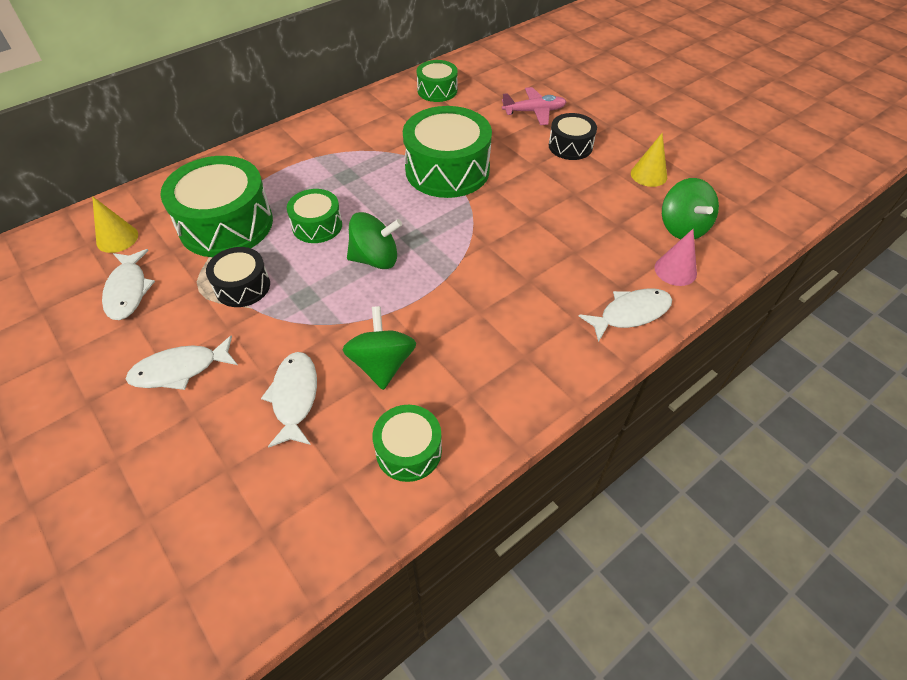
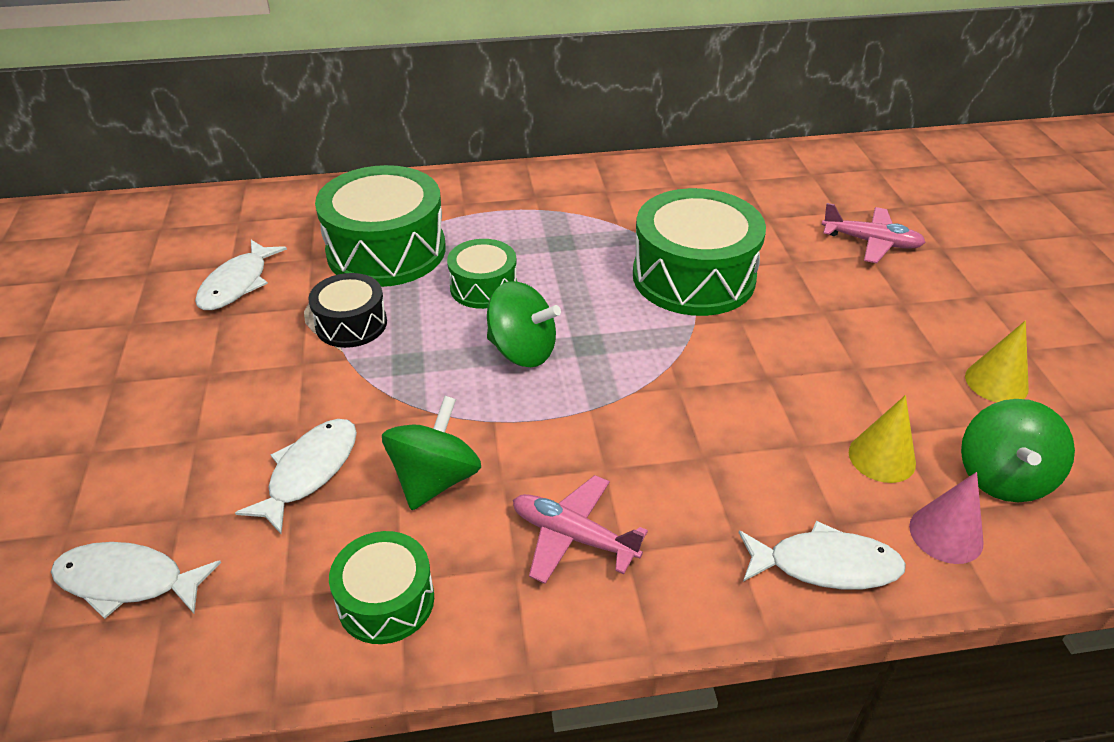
camera: 30 degrees right, 10 degrees down
(117, 238) = (269, 227): yellow cone -> yellow cone (882, 457)
(180, 369) = (220, 387): white fish -> white fish (128, 581)
(437, 90) = (751, 178): green drum -> none
(490, 360) = (573, 536): none -> pink plane
(570, 146) = (895, 303): black drum -> none

